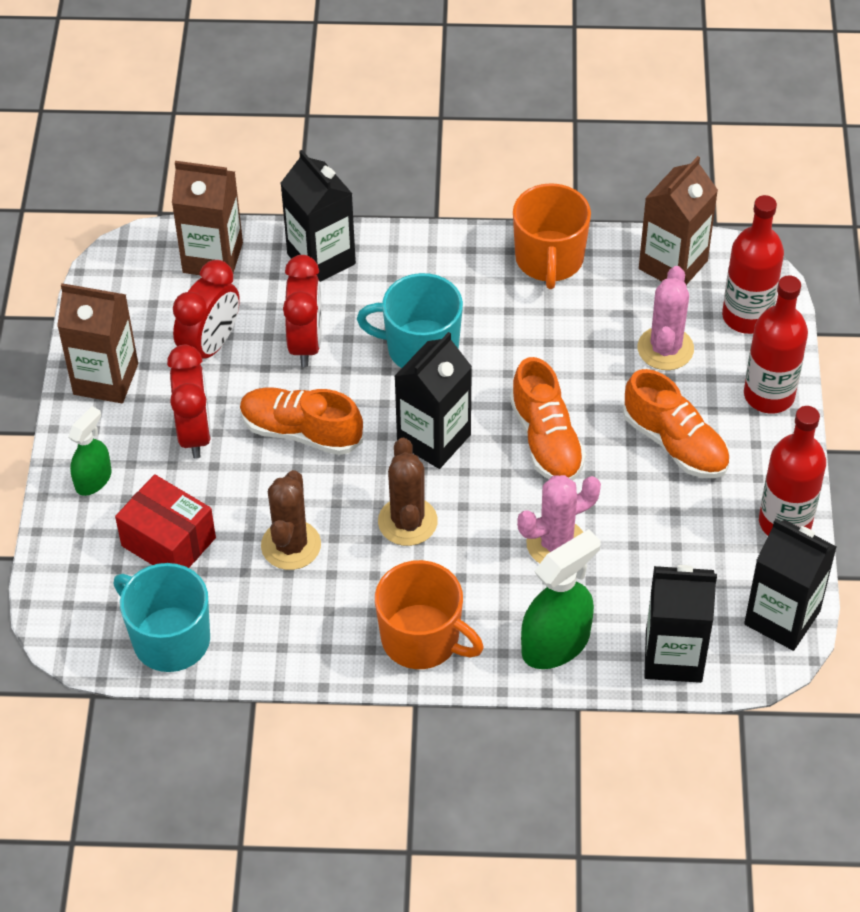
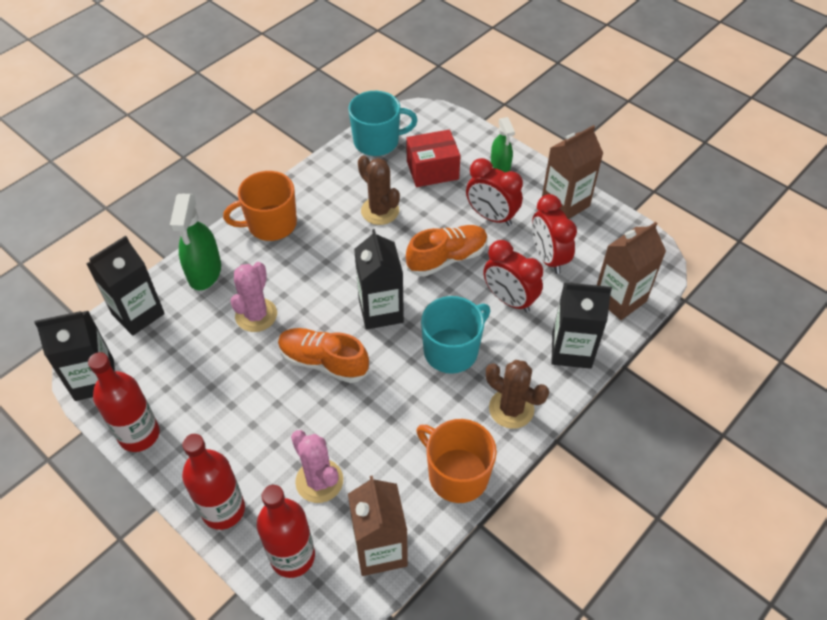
camera: 130 degrees right, 0 degrees up
(407, 521) = (341, 264): brown cactus -> brown cactus (511, 409)
(675, 443) = (250, 425): orange shoe -> none

